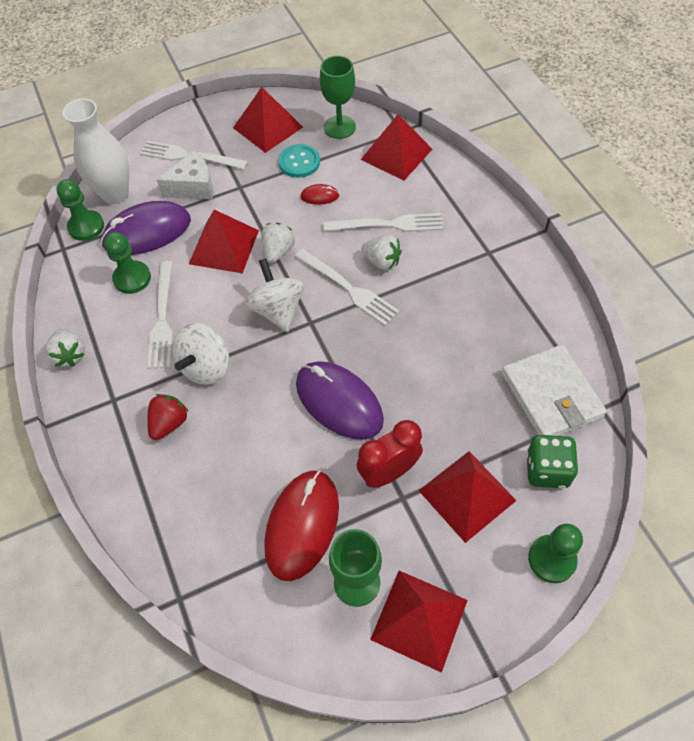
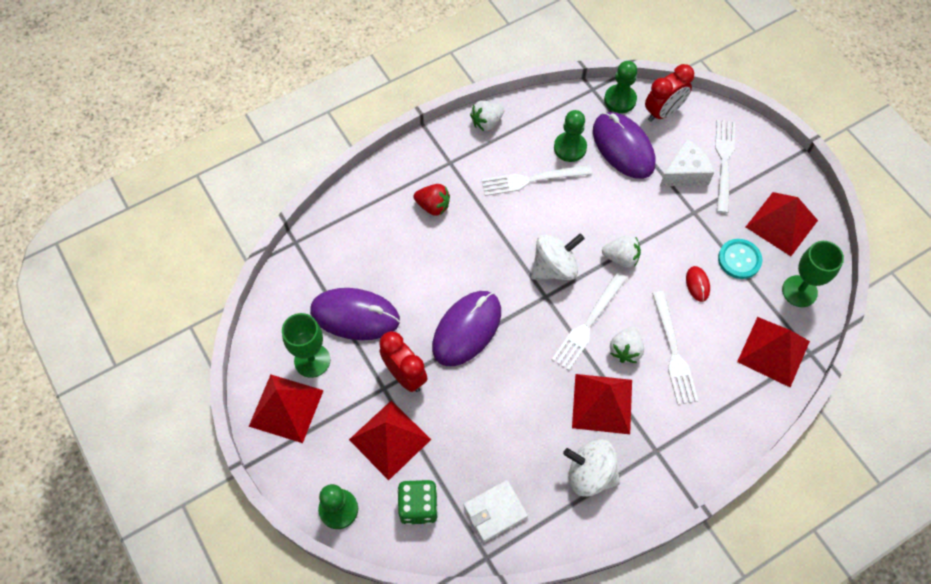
camera: 80 degrees right, 5 degrees up
(115, 194) = (663, 112): white vase -> red clock
(193, 187) = (685, 173): white cheese -> white cheese turned 90 degrees counterclockwise
(206, 367) = (488, 222): white spinning top -> white spinning top (590, 474)
(224, 247) = (618, 212): red pyramid -> red pyramid (602, 403)
(302, 525) = (355, 315): red mouse -> purple mouse
(551, 395) = (495, 511): white wallet -> white wallet, size x0.64

